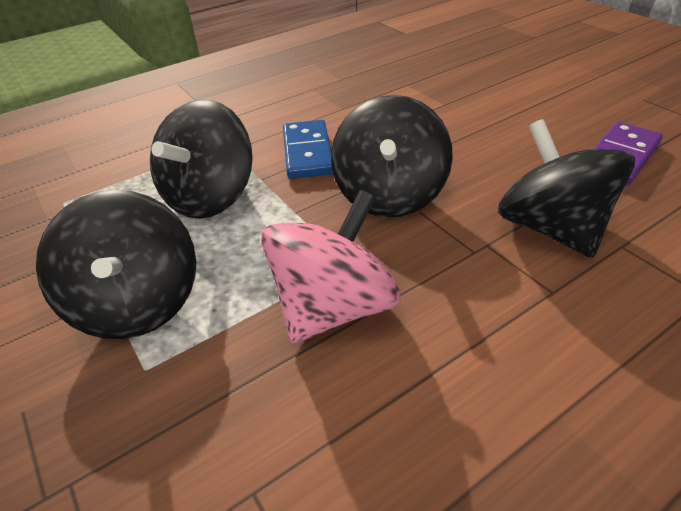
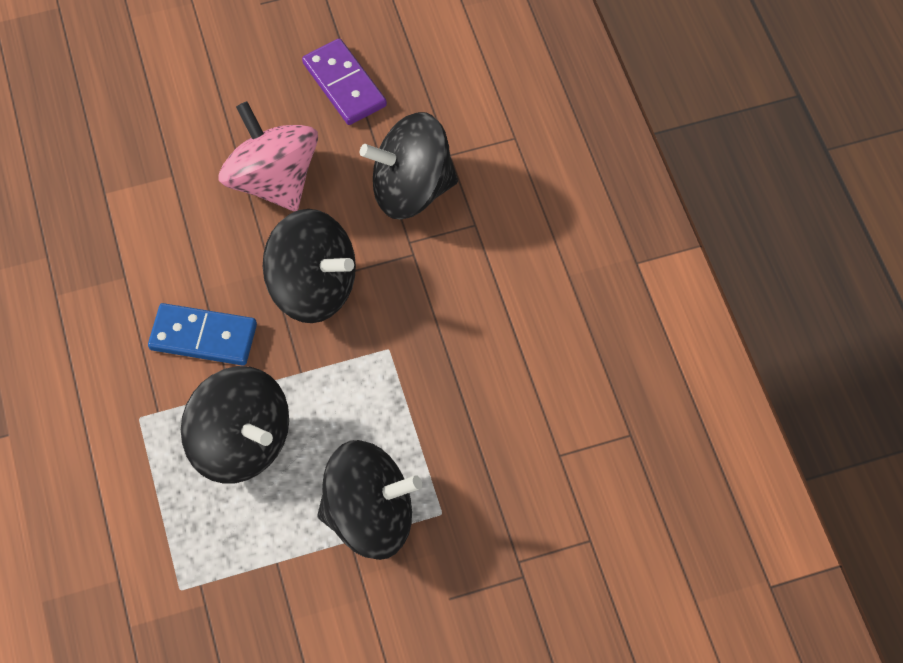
camera: 75 degrees left, 20 degrees up
(333, 307) = (432, 372): pink spinning top -> pink spinning top (273, 180)

